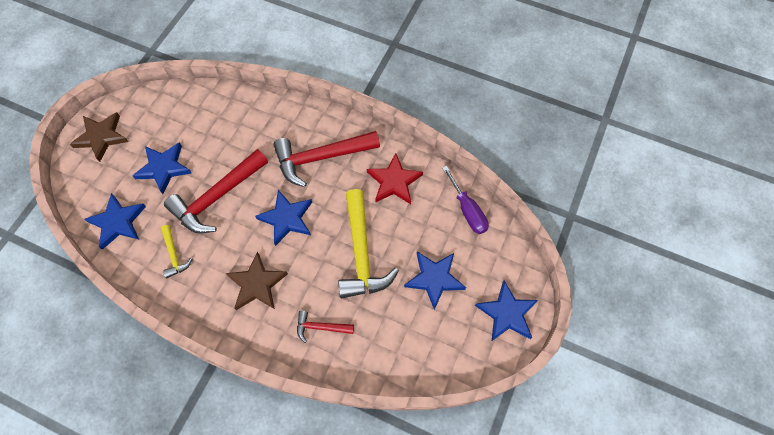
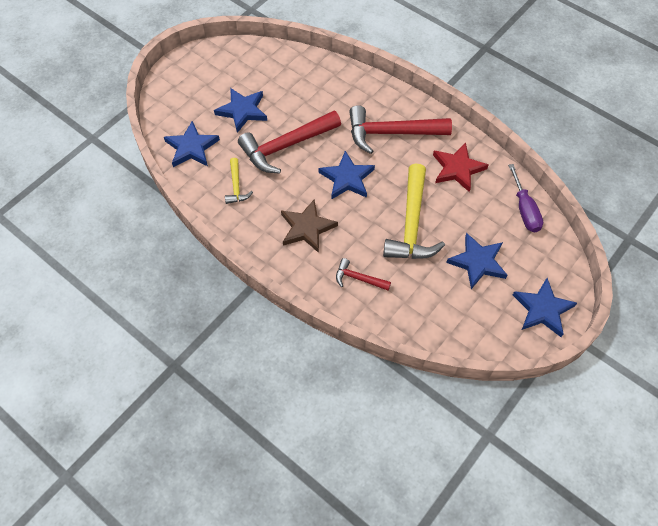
camera: 15 degrees right, 5 degrees down
(101, 137) = (192, 73): brown star -> none

